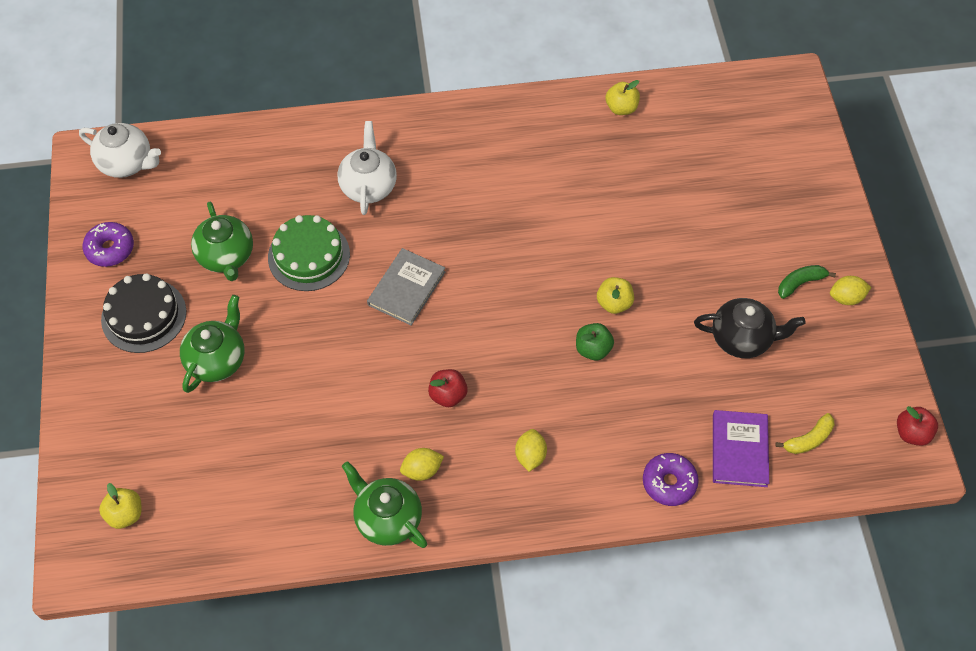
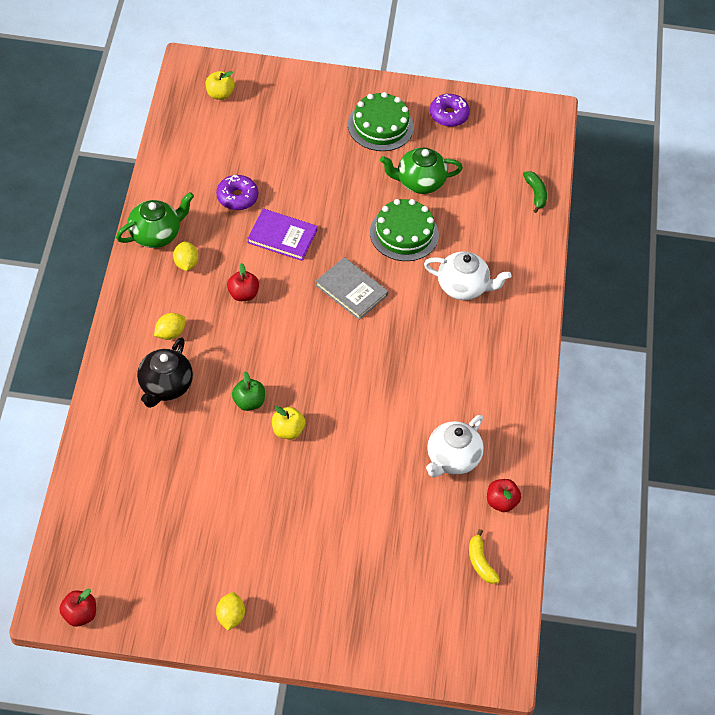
camera: 100 degrees right, 5 degrees down
(127, 163) = (531, 136): white teapot -> white teapot (452, 459)
(144, 315) = (380, 126): black cake -> green cake
(217, 360) = (326, 161): green teapot -> none
(530, 456) = (170, 333): yellow lemon -> yellow lemon turned 60 degrees counterclockwise
(621, 108) = (501, 502): yellow apple -> red apple
(669, 483) = (110, 418): purple donut -> purple donut (237, 197)
(739, 450) = (117, 477): purple book -> purple book (282, 236)
(742, 339) = (219, 516): black teapot -> black teapot (165, 387)
(800, 283) = (258, 584): green banana -> green banana (535, 194)
(808, 439) = (106, 531): yellow banana -> yellow banana (480, 562)

